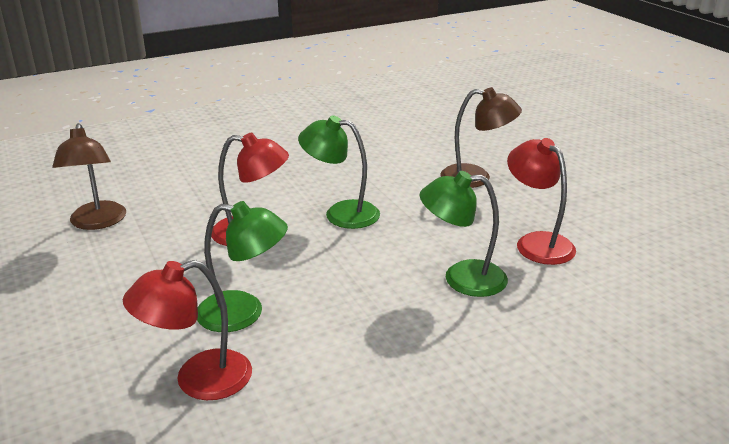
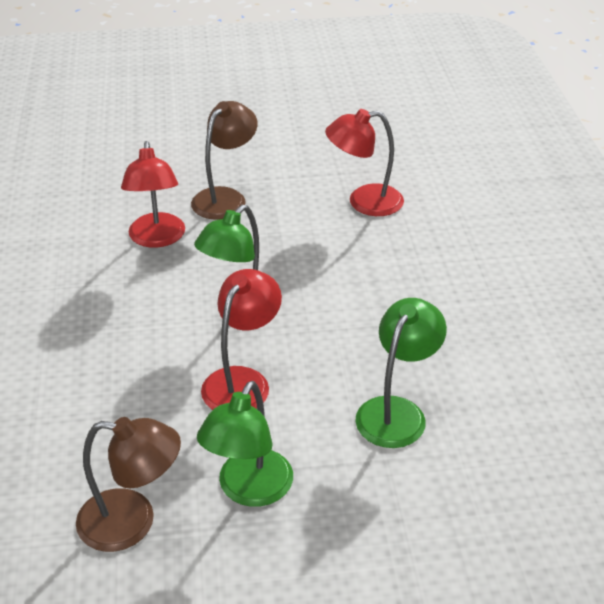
camera: 70 degrees left, 10 degrees up
(198, 380) = (490, 459): red lamp -> red lamp (157, 239)
(461, 278) = (400, 260): green lamp -> green lamp (249, 490)

